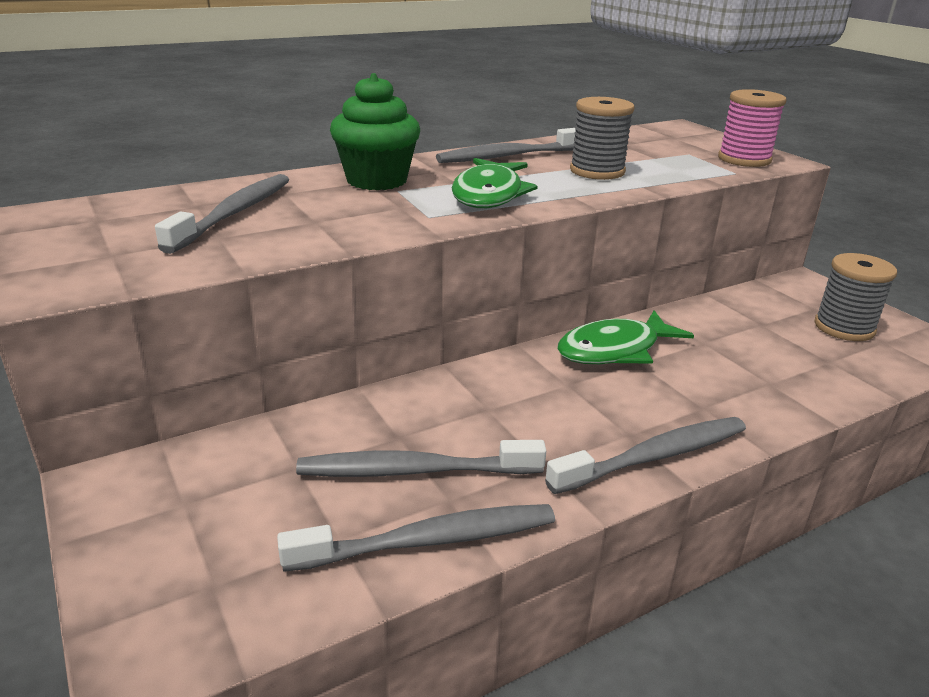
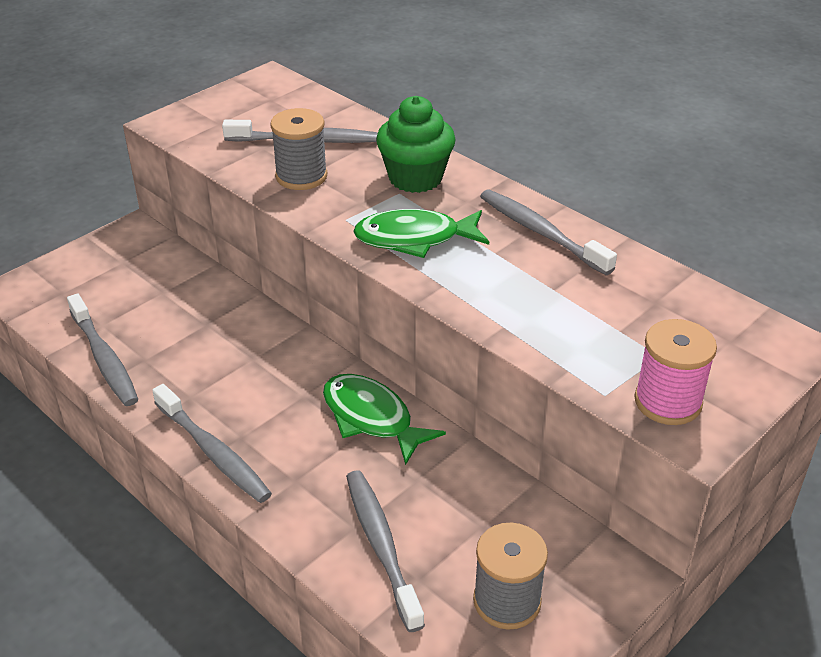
camera: 75 degrees right, 10 degrees up
(415, 471) = (169, 339): grey toothbrush -> grey toothbrush (381, 546)
(597, 171) = (530, 292): grey spool -> grey spool (301, 176)

